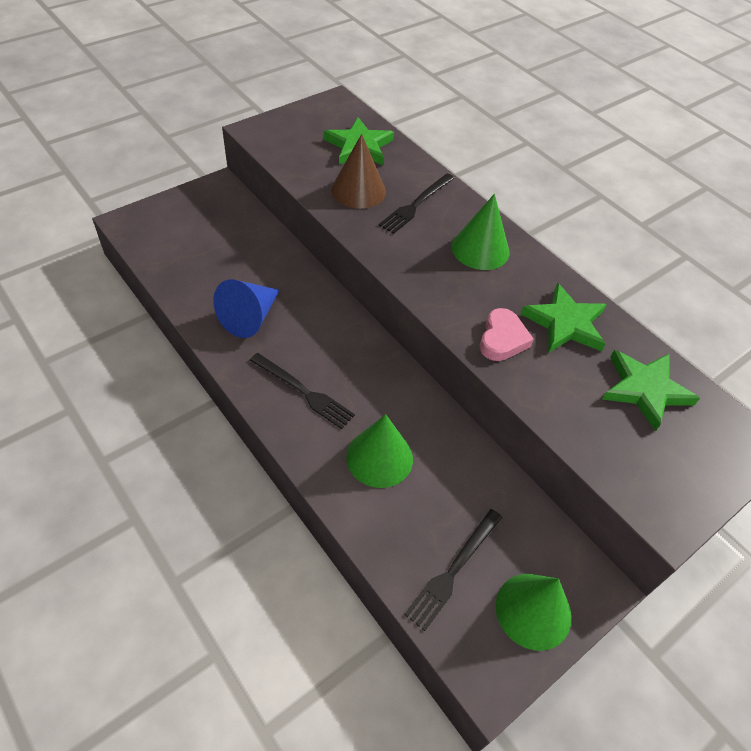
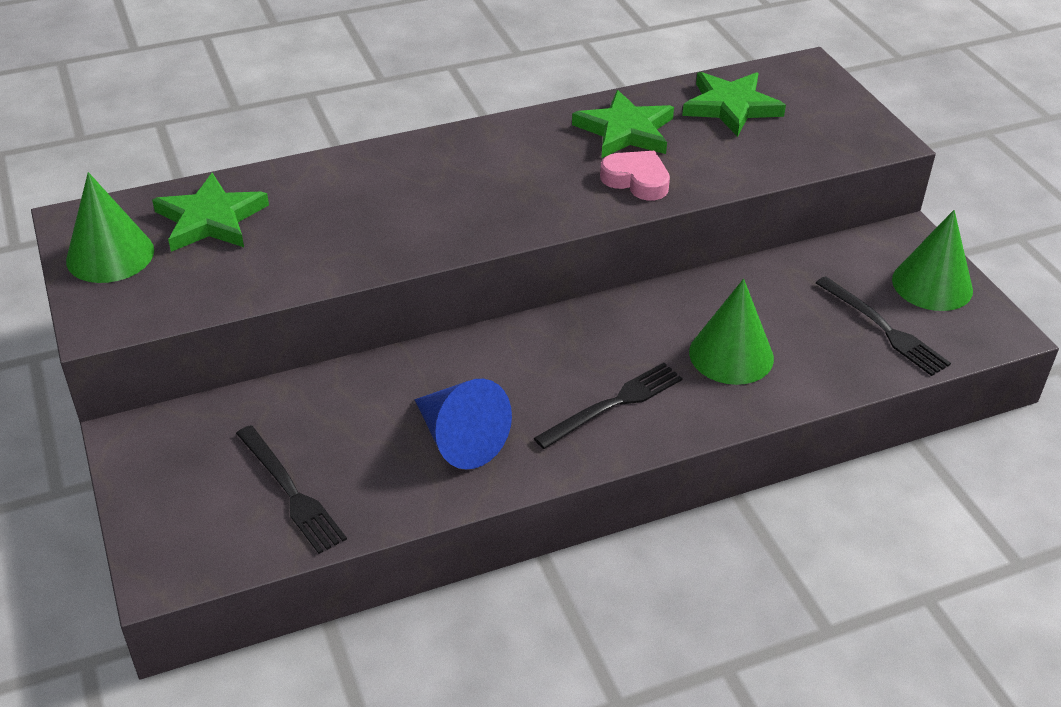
camera: 70 degrees left, 10 degrees down
(358, 190) = (314, 239): brown cone -> none
(416, 205) = (371, 193): black fork -> black fork (290, 492)
(480, 249) = (481, 160): green cone -> green cone (110, 255)

